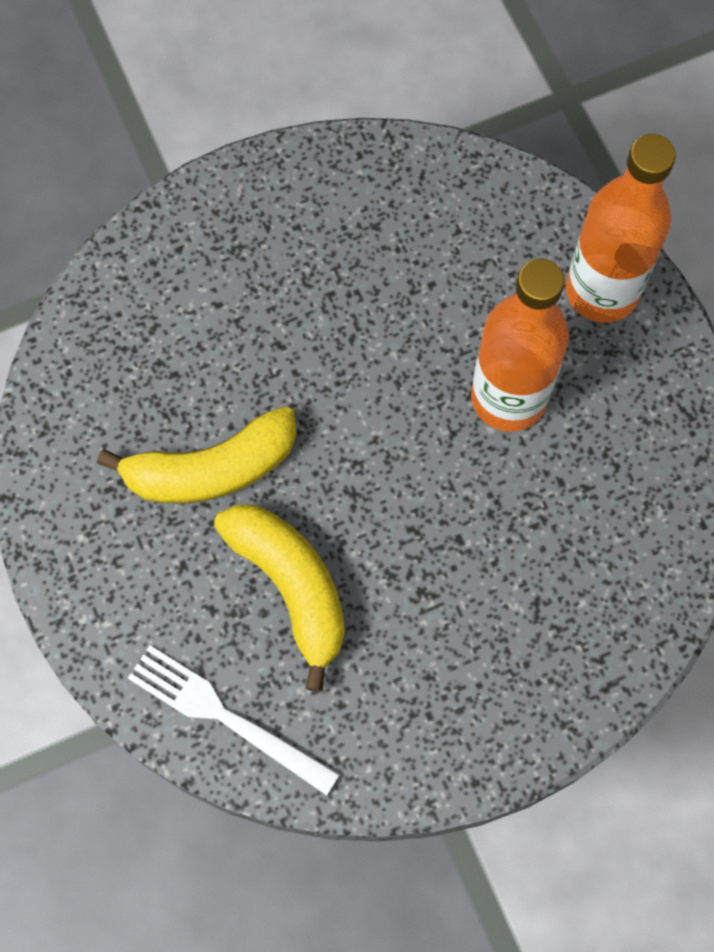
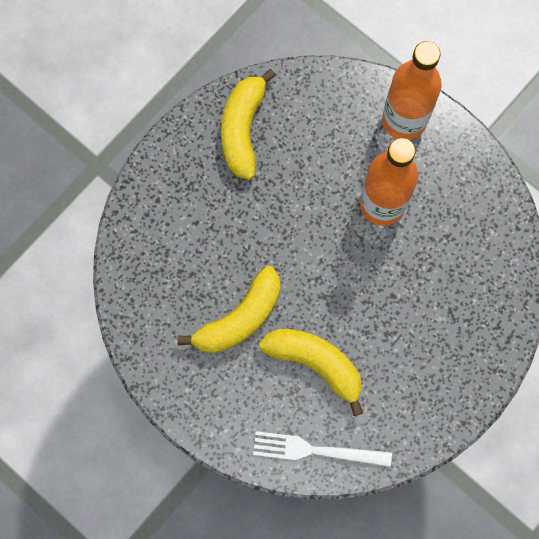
camera: 25 degrees left, 5 degrees up
(354, 203) = (243, 129): none -> yellow banana

